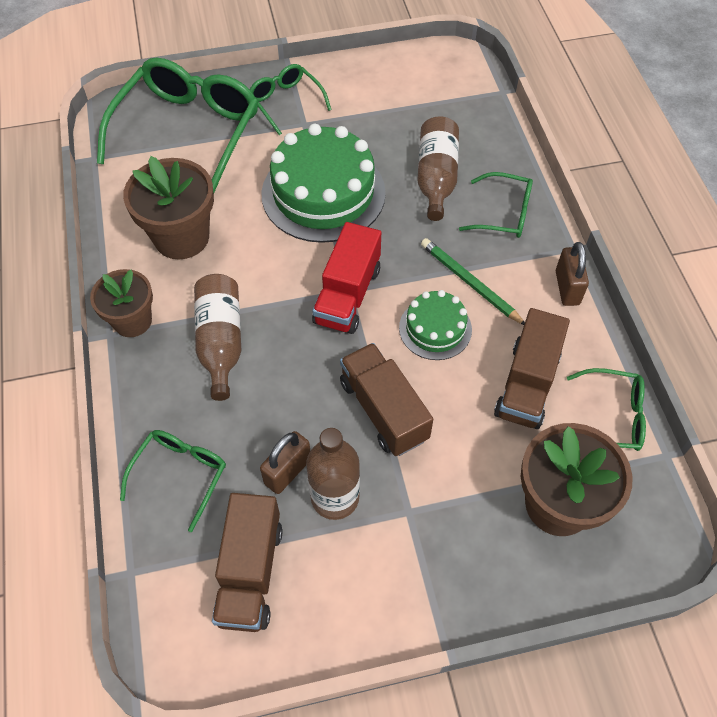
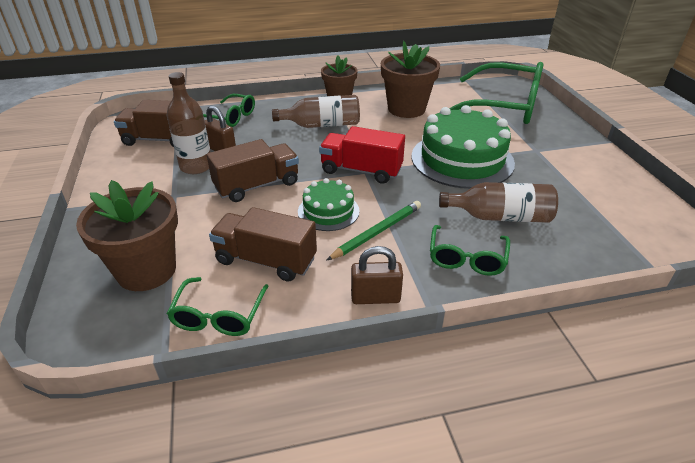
camera: 90 degrees right, 20 degrees down
(286, 102) = (556, 141): green glasses -> none

